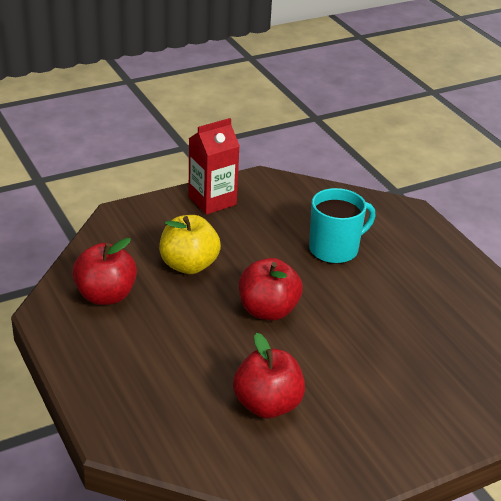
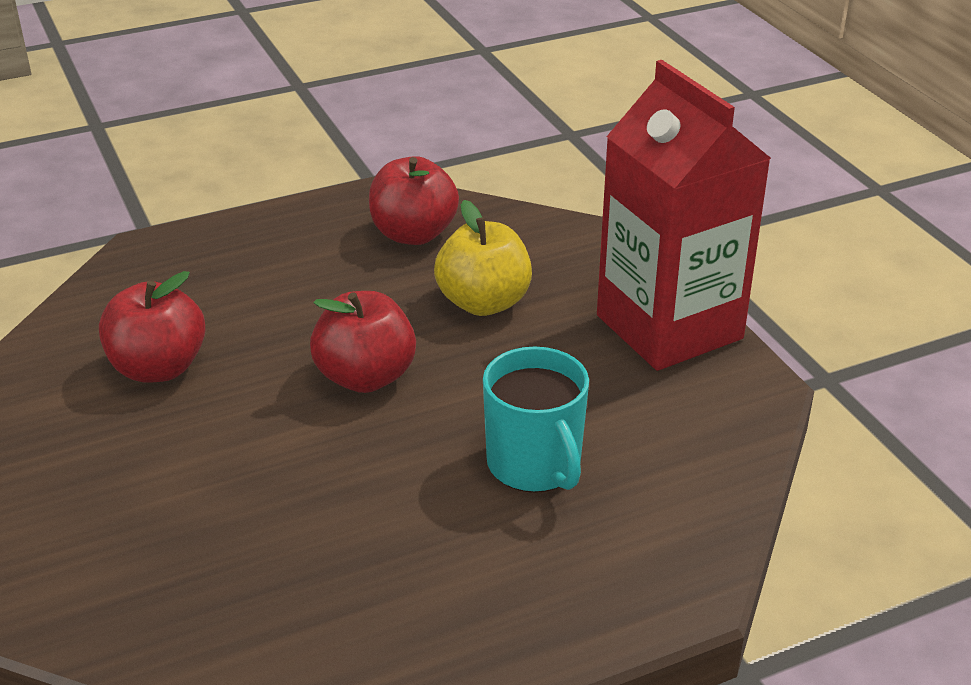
camera: 95 degrees right, 0 degrees up
(212, 201) = (669, 327): red carton -> red carton, size x1.68

